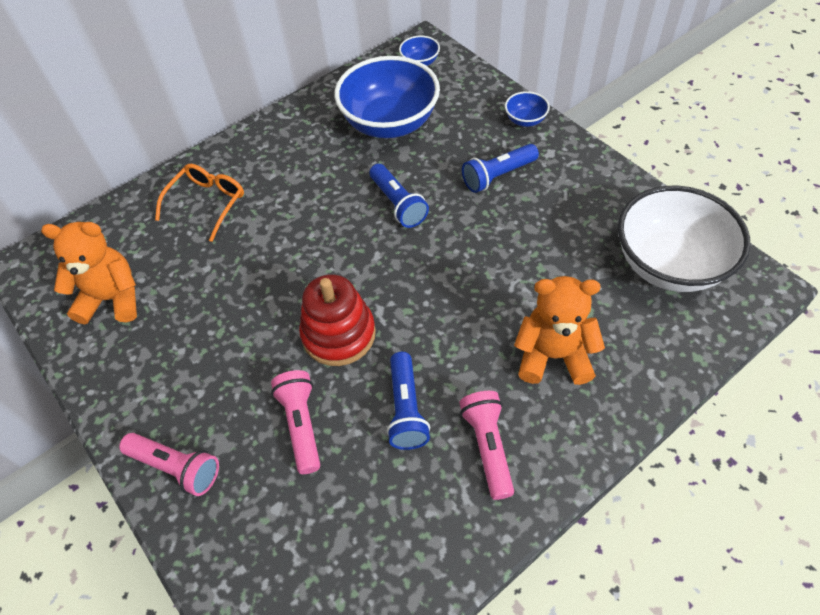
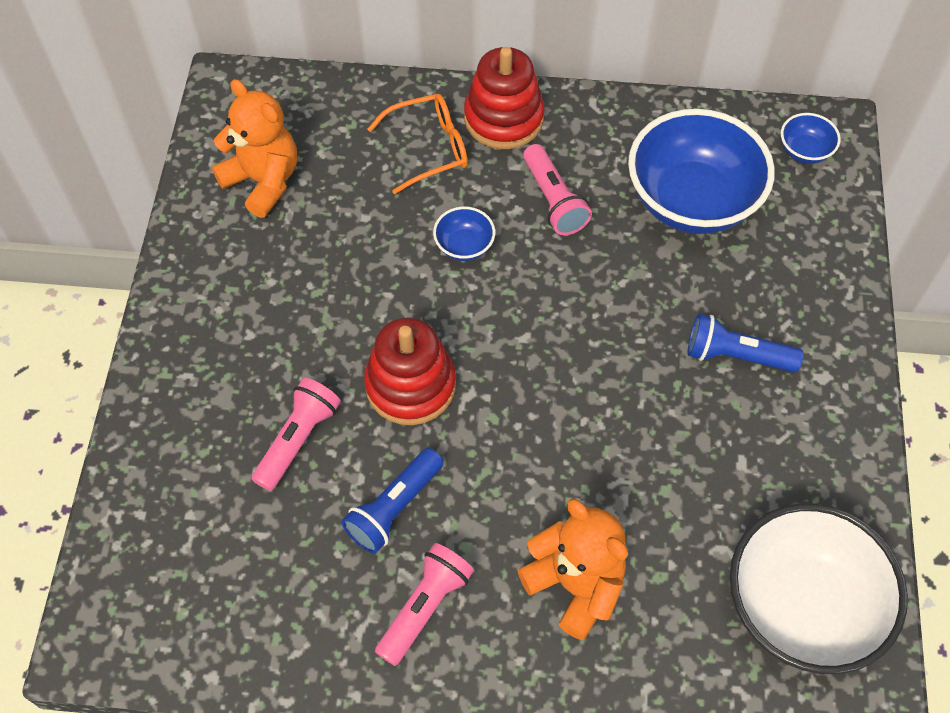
camera: 40 degrees right, 5 degrees up
(176, 467) = (173, 385): pink flashlight -> pink flashlight (554, 200)
(237, 157) = (503, 118): none -> red stacking toy
(398, 204) = (602, 300): blue flashlight -> none
(525, 120) = (841, 316): blue bowl -> blue bowl (464, 246)

